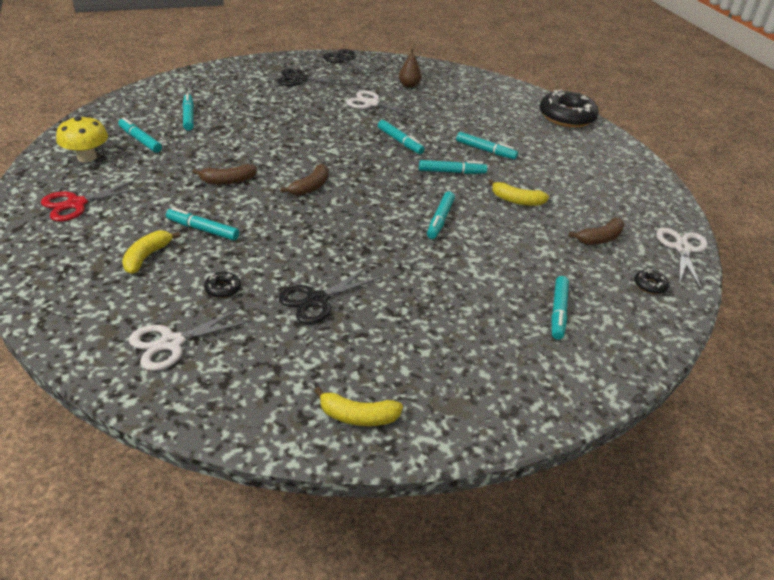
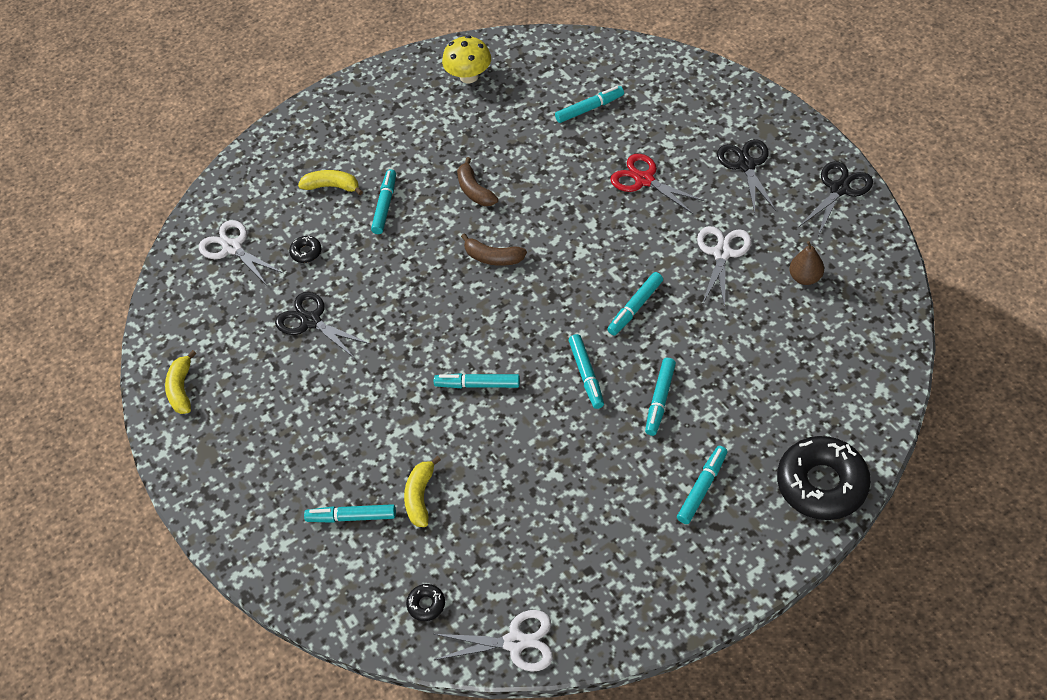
camera: 85 degrees right, 15 degrees up
(76, 204) = (390, 108): red scissors -> red scissors (644, 180)
(140, 140) = (520, 96): turquoise marker -> turquoise marker (702, 488)
(516, 200) = (550, 452): yellow banana -> yellow banana (420, 497)
(600, 238) = (502, 548): brown banana -> none

